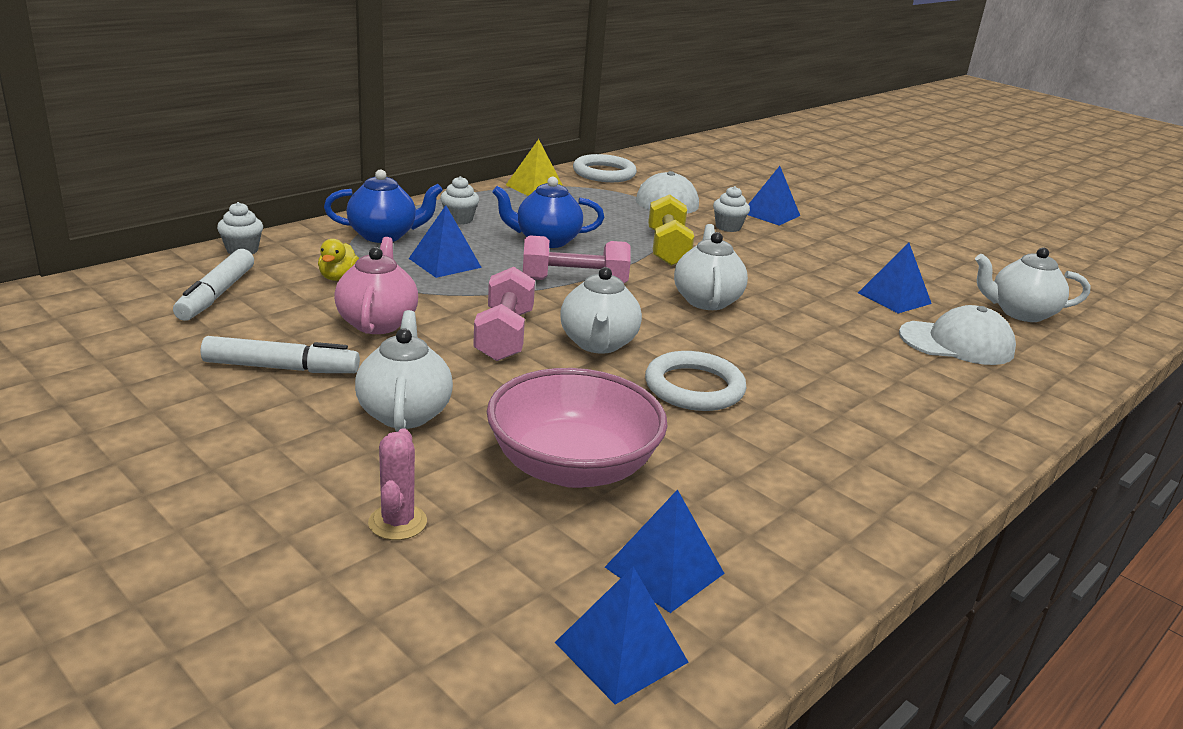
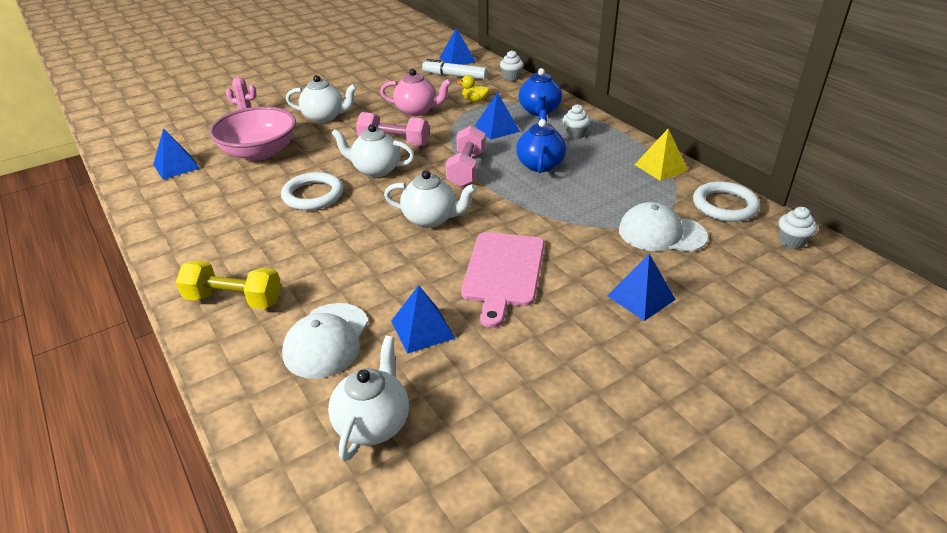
camera: 105 degrees right, 10 degrees up
(281, 368) = (375, 92): white marker -> none
(621, 652) = (144, 152): blue pyramid -> blue pyramid (457, 60)
(667, 248) = (531, 216): yellow dumbbell -> yellow dumbbell (234, 299)
(728, 227) = (591, 259): white cupcake -> white cupcake (791, 241)
(779, 263) = (503, 272): none -> pink cutting board

